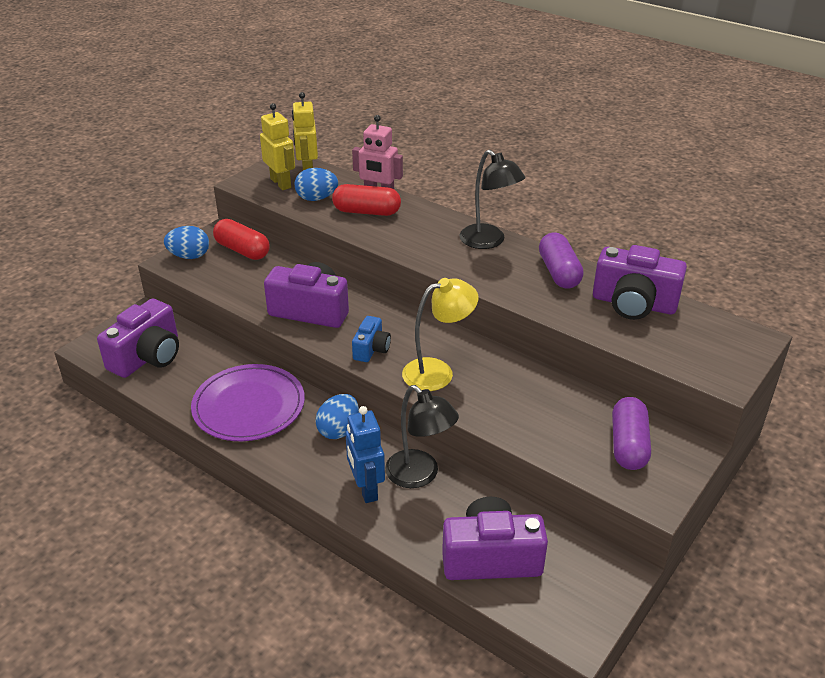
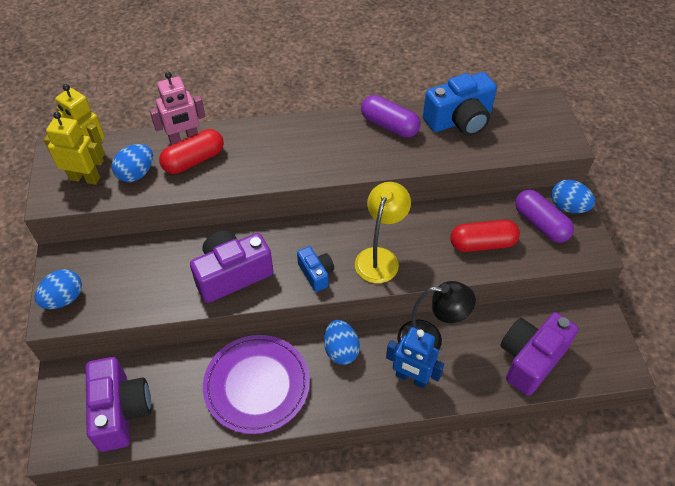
camera: 45 degrees left, 15 degrees up
(242, 250) = (104, 260): red capsule -> red capsule (482, 244)
(488, 241) = (314, 129): black lamp -> none
(633, 304) = (459, 120): purple camera -> blue camera
(680, 452) = (568, 207): none -> blue egg

